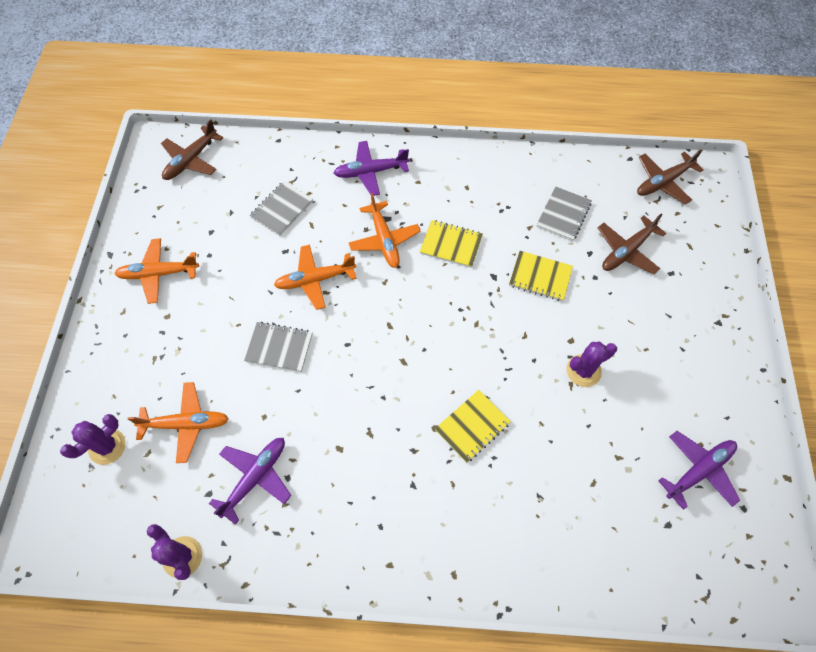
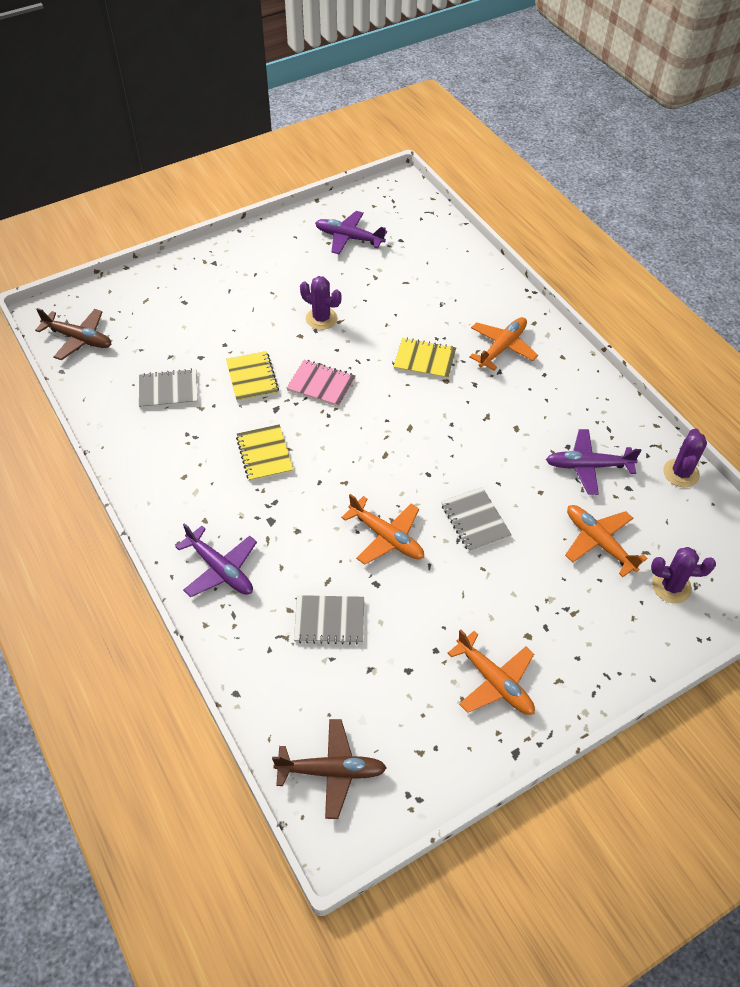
camera: 125 degrees left, 10 degrees down
(384, 239) = (298, 508): orange plane -> orange plane (502, 348)
(498, 323) = (321, 385): none -> pink notebook
(627, 251) = (180, 335): brown plane -> none

